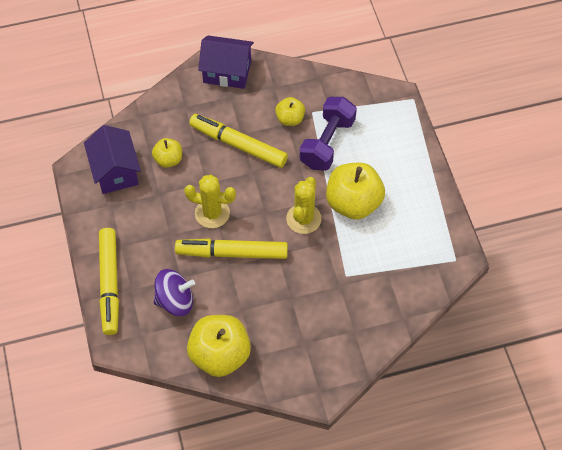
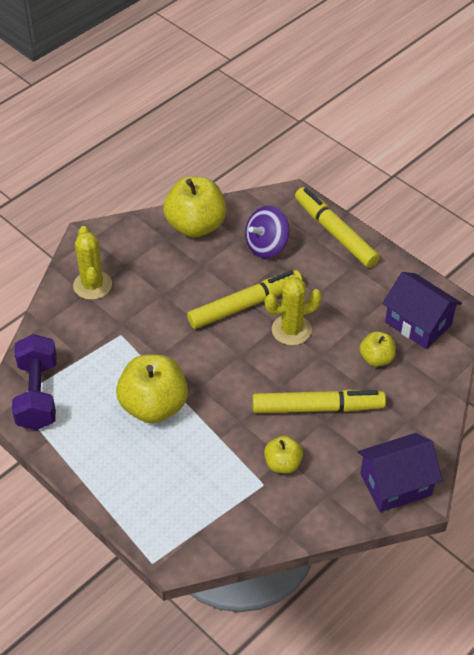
camera: 150 degrees right, 10 degrees down
(303, 219) = (196, 367): yellow cactus -> yellow cactus (92, 285)
(327, 143) = (222, 457): purple dumbbell -> purple dumbbell (37, 394)

